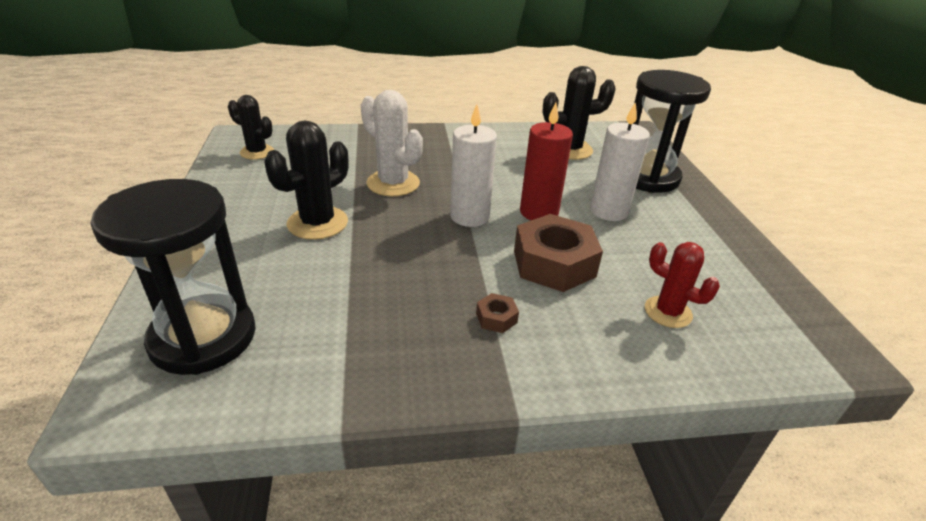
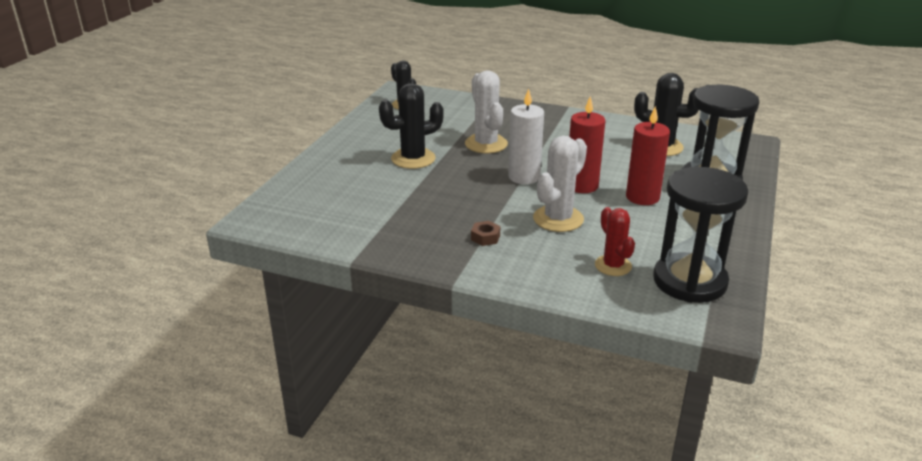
camera: 30 degrees right, 5 degrees down
(203, 337) = (308, 203): black hourglass -> black hourglass (689, 281)
(554, 263) = (558, 219): brown nut -> white cactus
(608, 211) = (642, 197): white candle -> red candle

